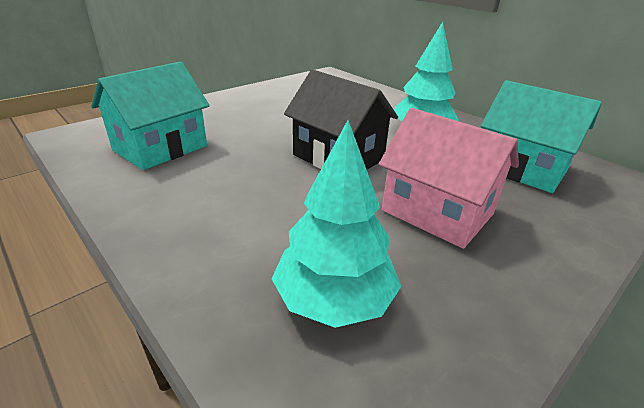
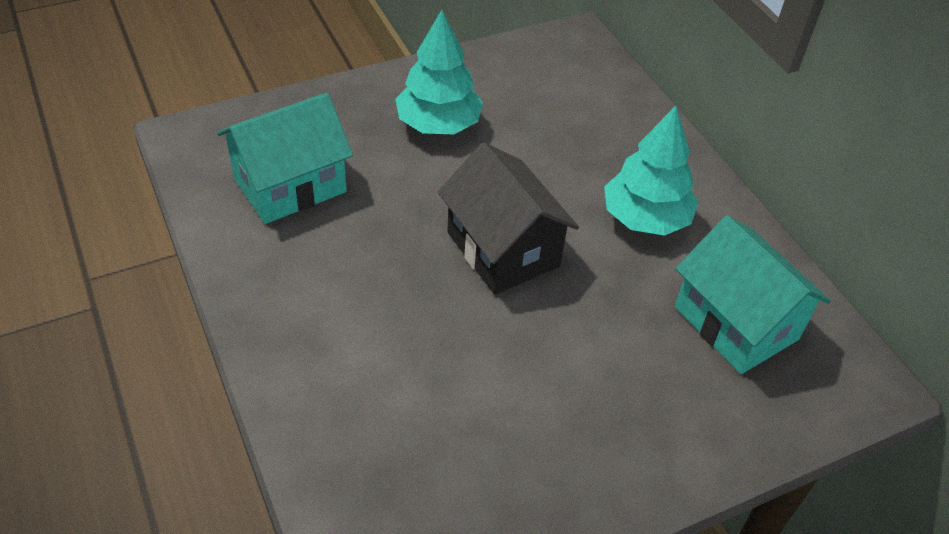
camera: 15 degrees right, 15 degrees up
(334, 299) = (411, 449): turquoise tree -> turquoise tree (438, 124)
(437, 212) = (574, 369): pink house -> none

